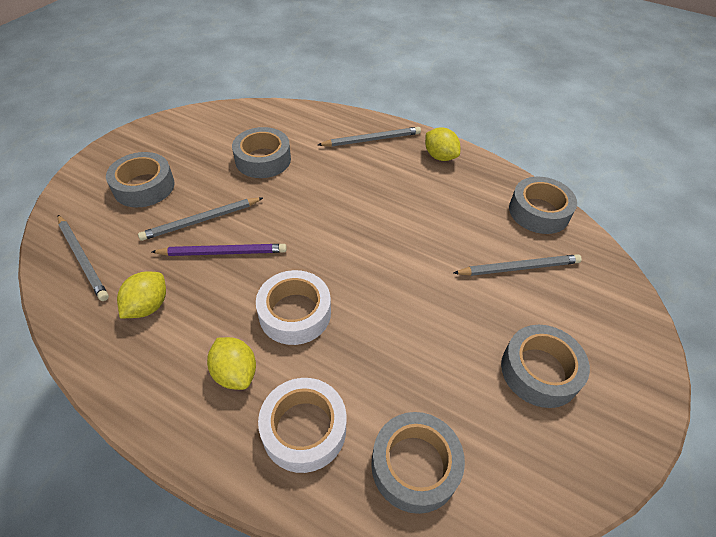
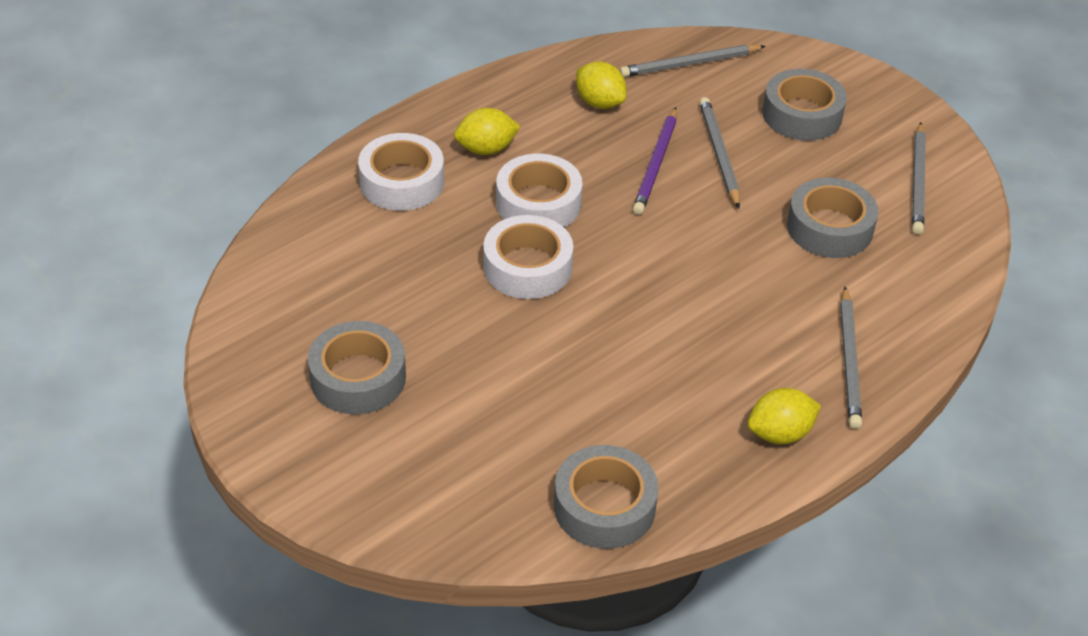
camera: 110 degrees right, 5 degrees down
(370, 300) = (527, 267): none -> white tape
(415, 465) = (323, 243): grey tape -> none
(519, 267) = (509, 429): grey pencil -> grey pencil (918, 181)

